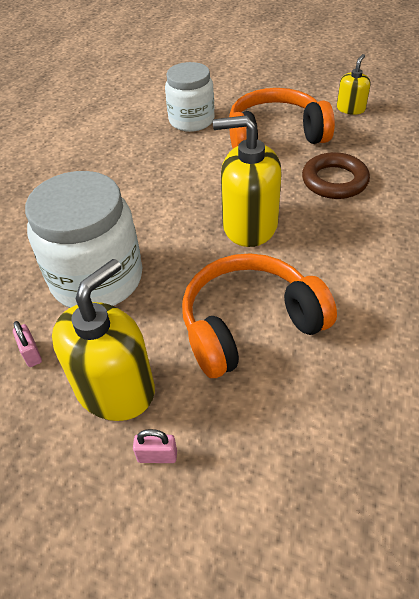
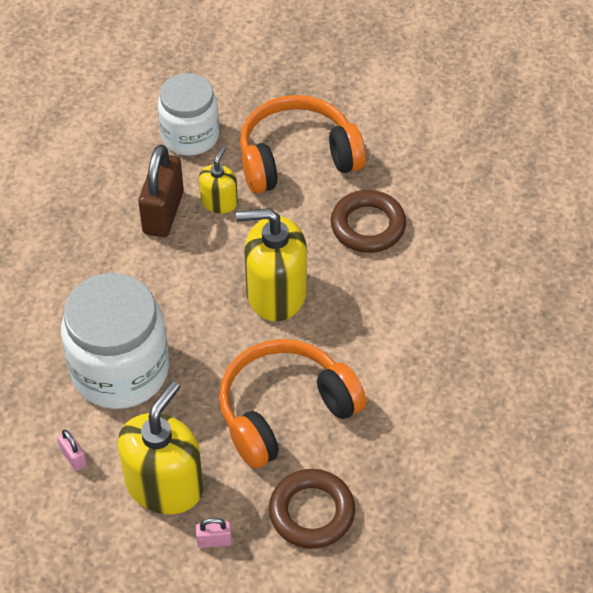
camera: 10 degrees left, 5 degrees up
(161, 166) = (163, 213): none -> brown padlock
(271, 432) = (311, 512): none -> brown ring
(350, 109) = (388, 109): yellow soap dispenser -> yellow soap dispenser (219, 202)

